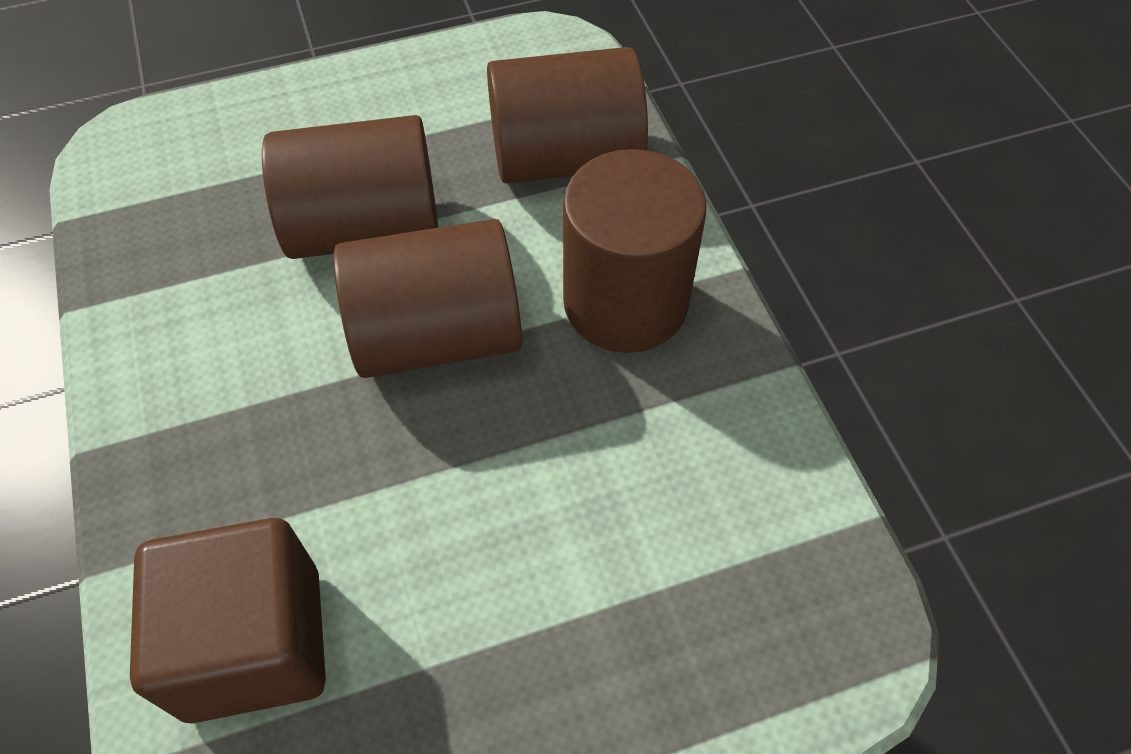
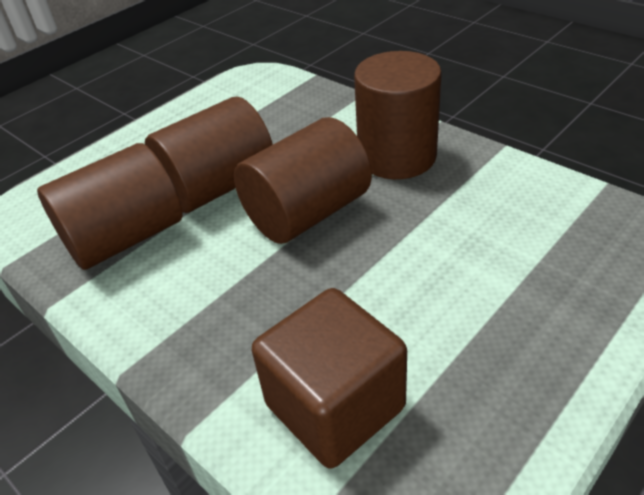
camera: 25 degrees left, 15 degrees down
(565, 158) = (306, 115): brown cylinder -> brown cylinder (125, 238)

